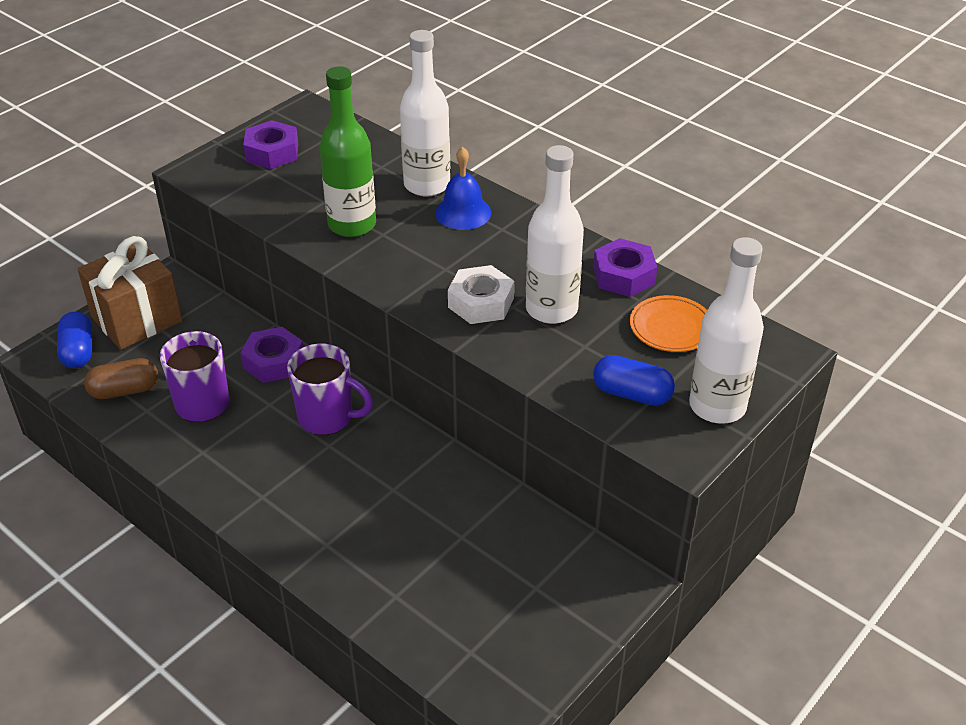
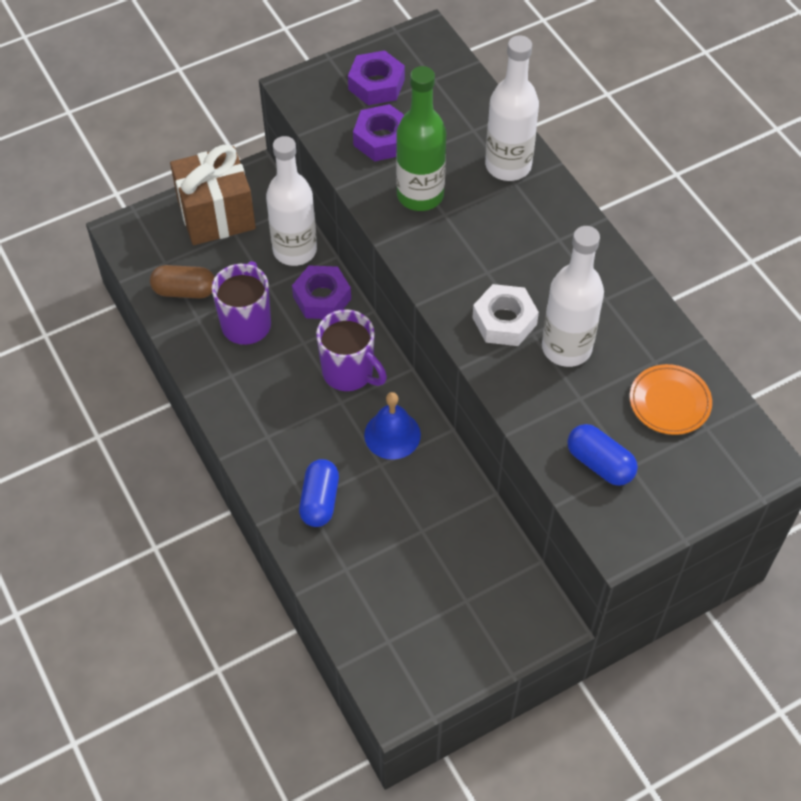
camera: 20 degrees right, 15 degrees up
(78, 351) = (157, 236): blue capsule -> blue capsule (319, 500)
(463, 212) = (529, 209): blue bell -> blue bell (392, 434)
(624, 275) = (652, 329): purple nut -> purple nut (382, 139)
(717, 406) = (672, 501): white bottle -> white bottle (295, 250)

